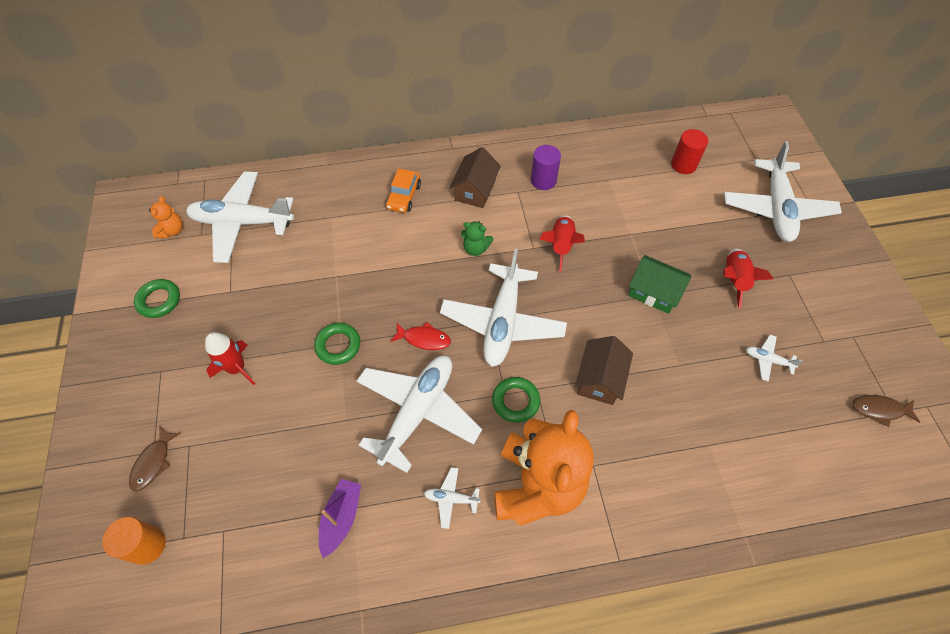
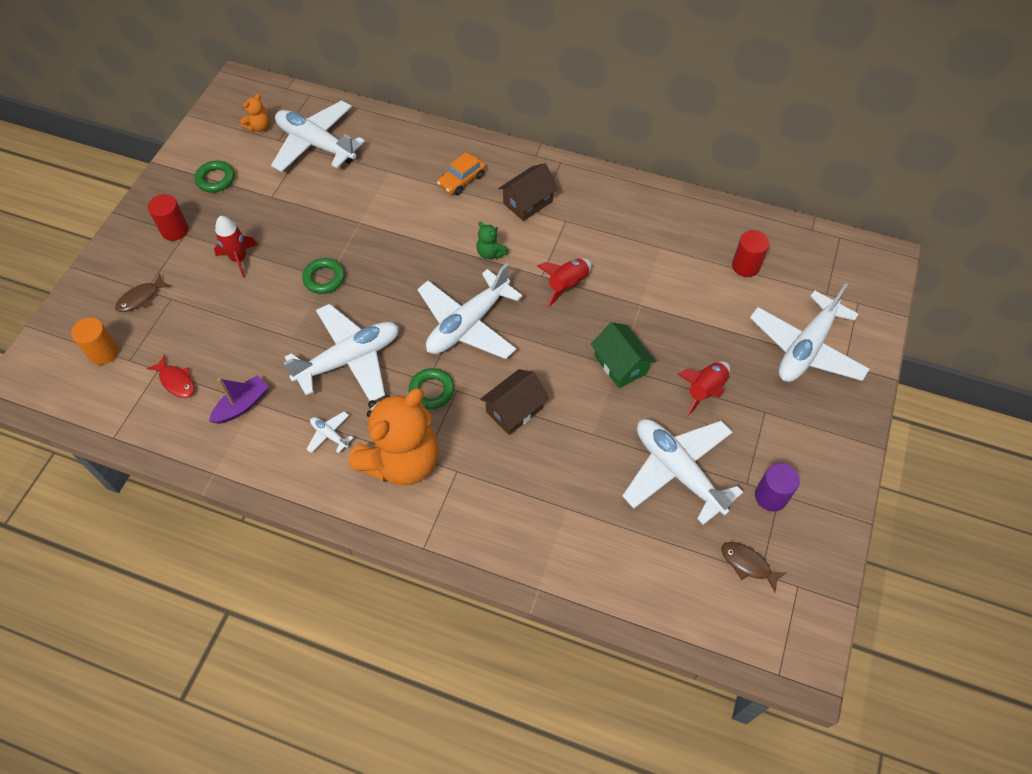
camera: 30 degrees right, 0 degrees up
(146, 372) = (175, 230): none -> red cylinder
(424, 339) = (394, 306): red fish -> red fish (176, 381)
(543, 180) = (596, 221): purple cylinder -> purple cylinder (771, 496)
(767, 360) = (678, 471): white plane -> white plane, size x2.42

